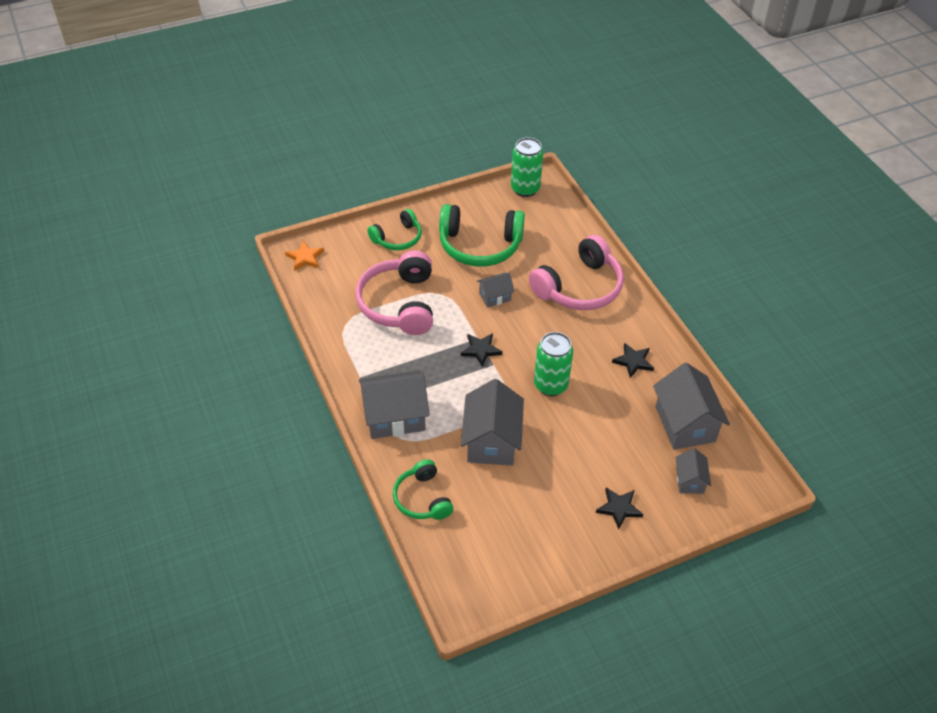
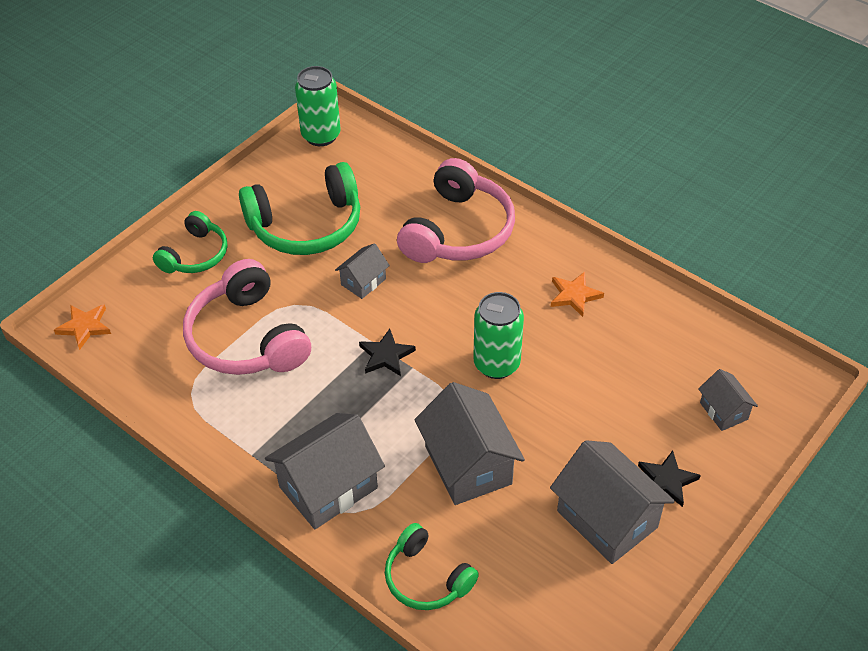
camera: 25 degrees left, 0 degrees up
(633, 361) = (574, 295): black star -> orange star
(685, 424) = (677, 346): grey house -> grey house (607, 519)

